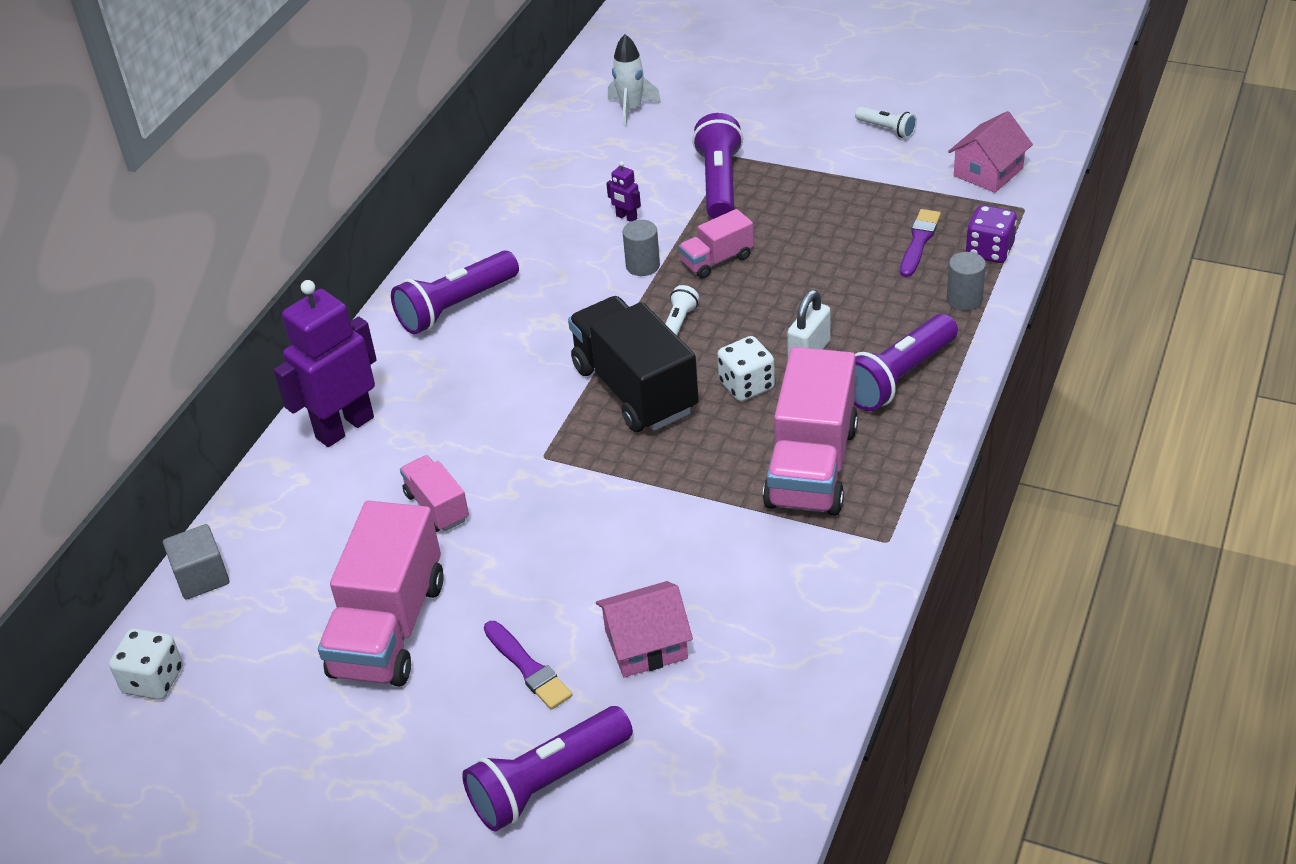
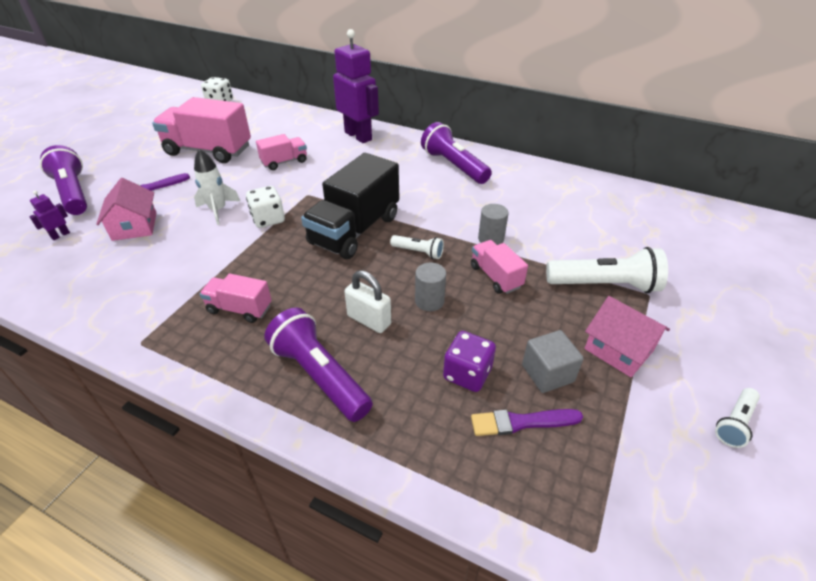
camera: 90 degrees right, 0 degrees up
(202, 577) = (273, 108): grey cube -> grey cube (547, 373)
(626, 217) = (551, 233): purple robot -> purple robot (60, 235)
(631, 109) = (704, 241): white rocket -> white rocket (218, 210)
(634, 389) = (355, 230): black truck -> black truck turned 150 degrees clockwise
(719, 183) = (604, 285): purple flashlight -> white flashlight
(746, 385) = (341, 282): white dice -> white dice (268, 219)
(811, 466) = (239, 309): pink truck -> pink truck, size x0.52
(919, 241) = (521, 422): purple brush -> purple brush turned 150 degrees clockwise
(964, 299) = (420, 448): grey cylinder -> grey cylinder (429, 301)
(988, 172) = (669, 522): pink house -> pink house (618, 349)
(989, 251) = (504, 490): purple dice -> purple dice (467, 374)

